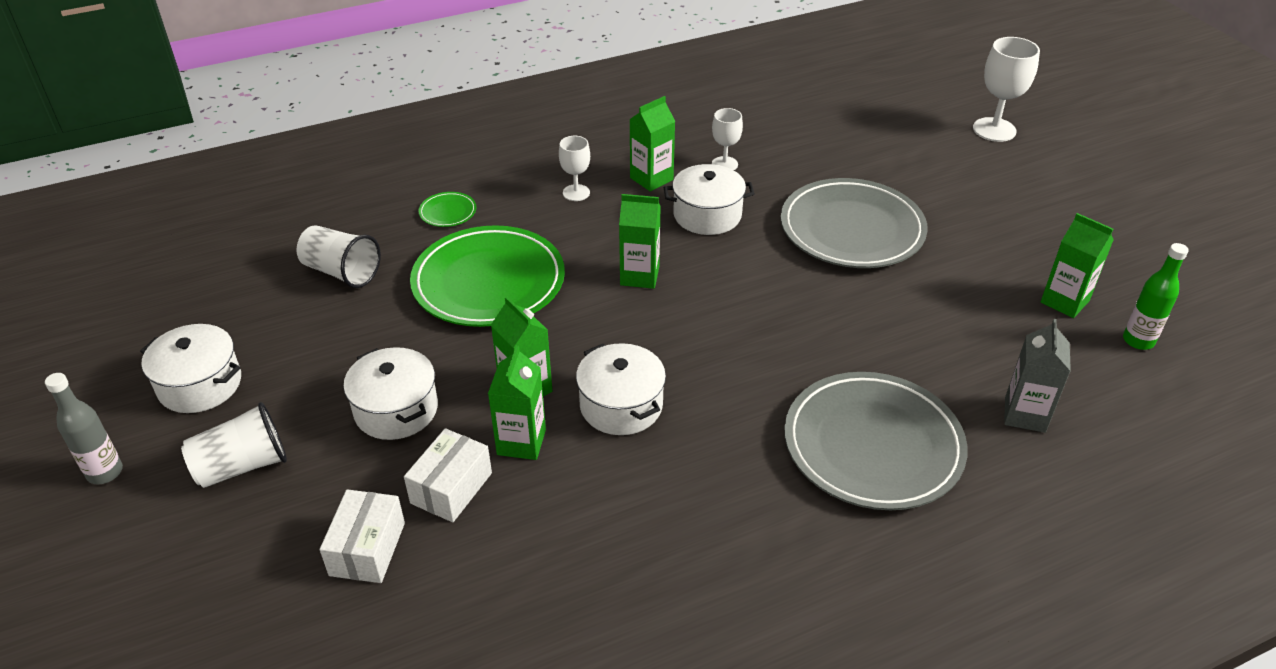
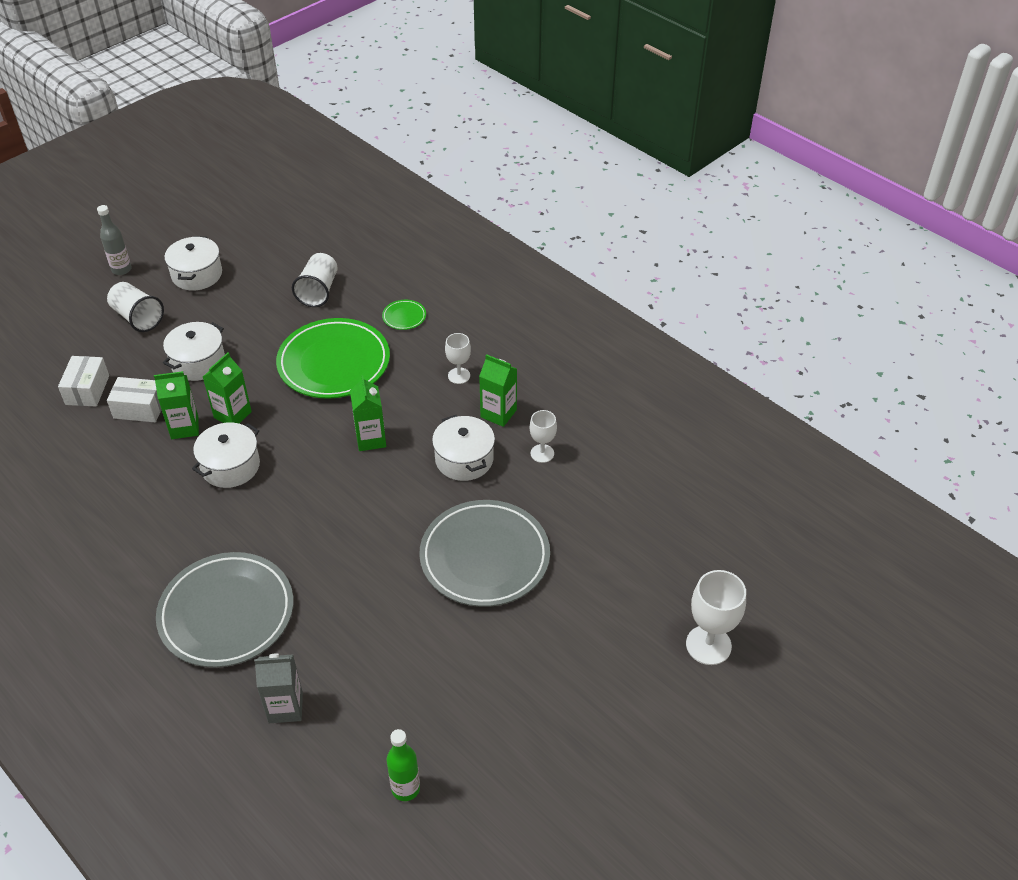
camera: 70 degrees right, 5 degrees up
(367, 549) = (87, 390): white box -> white box turned 75 degrees counterclockwise
(1064, 301) = (442, 727): green carton -> none

